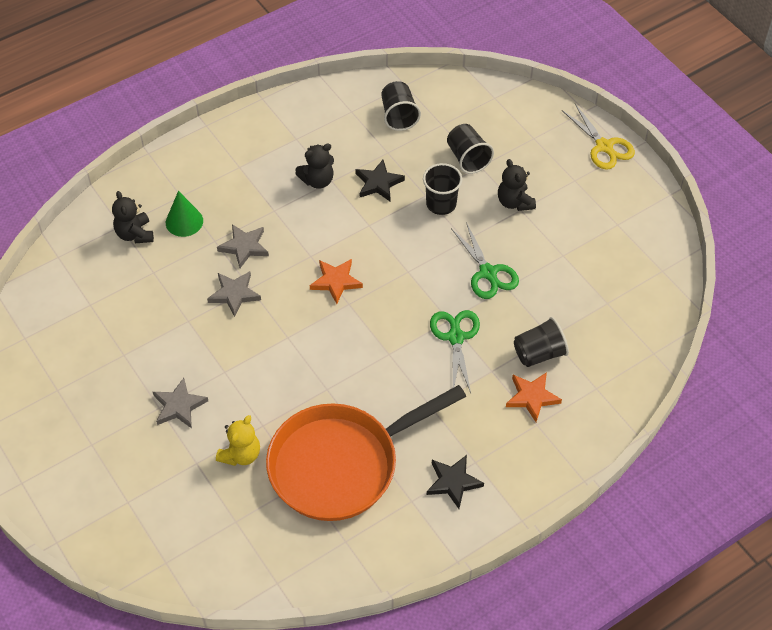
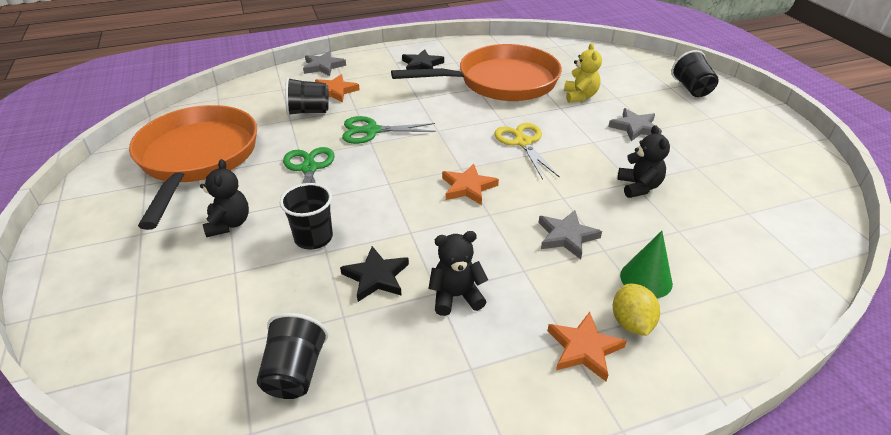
camera: 165 degrees left, 15 degrees down
(135, 234) = (712, 276): black teddy bear -> black teddy bear (639, 187)
(197, 186) = (631, 323): none -> yellow lemon
(228, 164) = (584, 349): none -> orange star
(234, 294) = (581, 195): grey star -> grey star (323, 66)
(241, 454) = (580, 96): yellow teddy bear -> yellow teddy bear turned 135 degrees clockwise
(456, 337) = (372, 131): green scissors -> green scissors turned 75 degrees clockwise
(467, 158) = (242, 285): black cup -> black cup (691, 89)
(598, 263) = (197, 158): none -> orange pan
(604, 146) = (64, 264): yellow scissors -> yellow scissors (523, 142)

